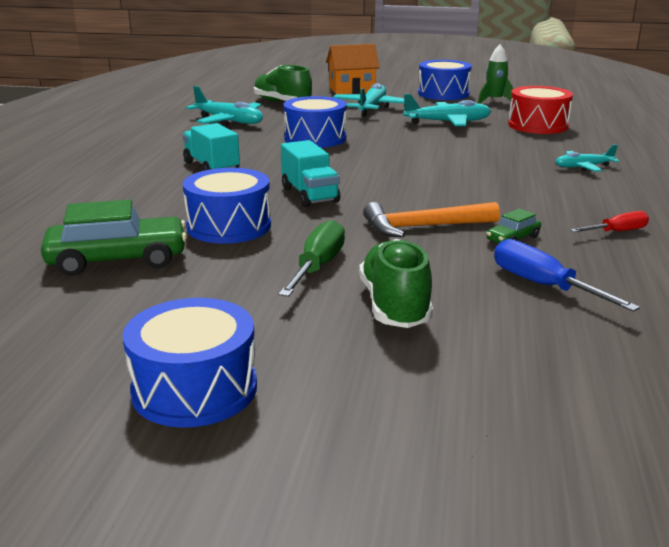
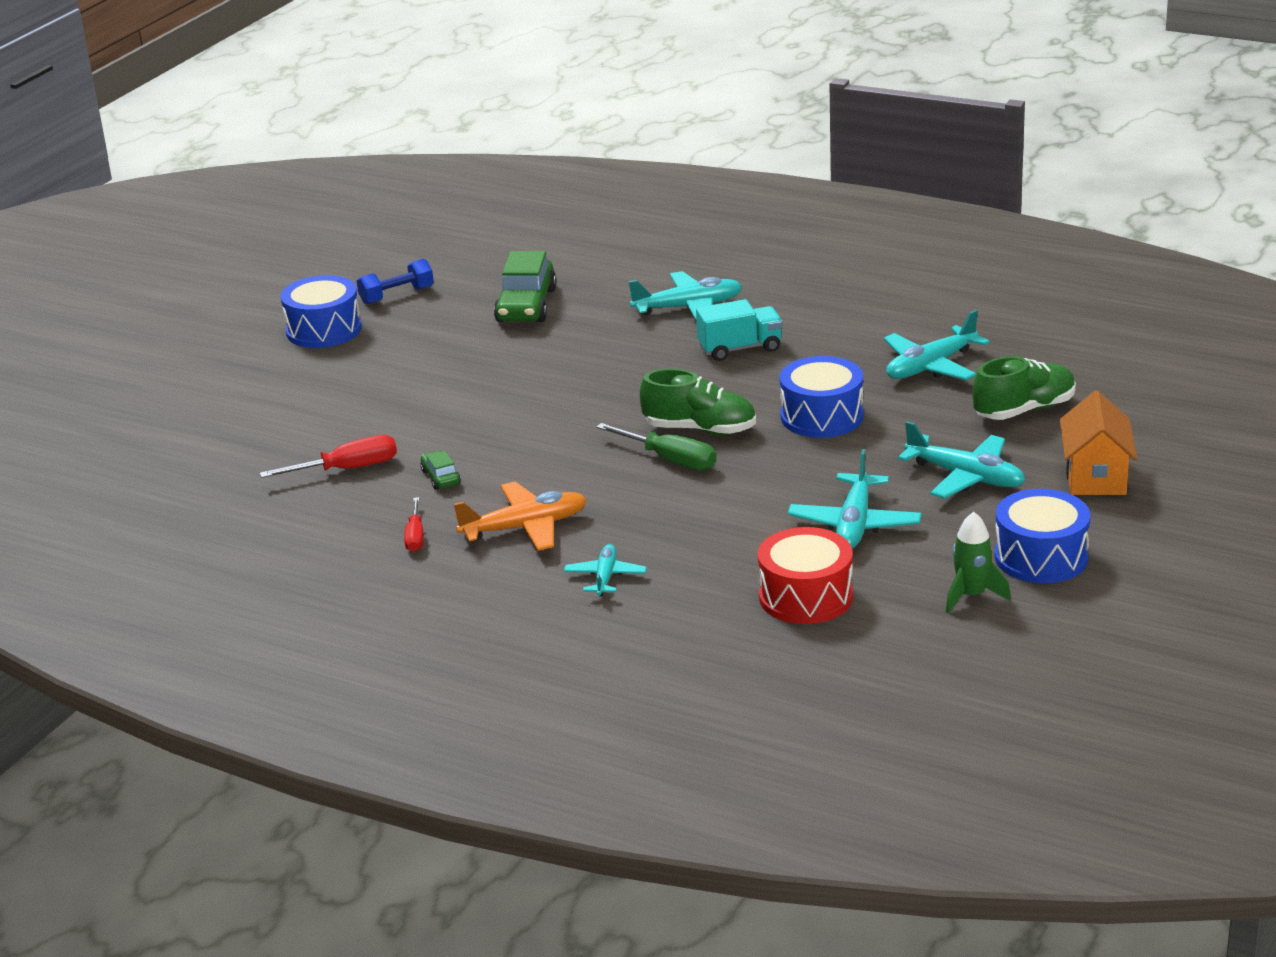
camera: 110 degrees right, 5 degrees up
(73, 351) = (397, 295): none -> blue dumbbell
(128, 191) = (688, 307): none -> turquoise plane
(229, 226) = (565, 350): blue drum -> none
(310, 195) = (619, 393): turquoise truck -> none
(317, 267) = (453, 381): green screwdriver -> green screwdriver (669, 460)
(395, 306) = (367, 403): green shoe -> green shoe (700, 429)
(423, 227) = (499, 439): orange hammer -> none
(544, 286) = (347, 469): blue screwdriver -> red screwdriver
(553, 197) = (525, 527): none -> orange plane

